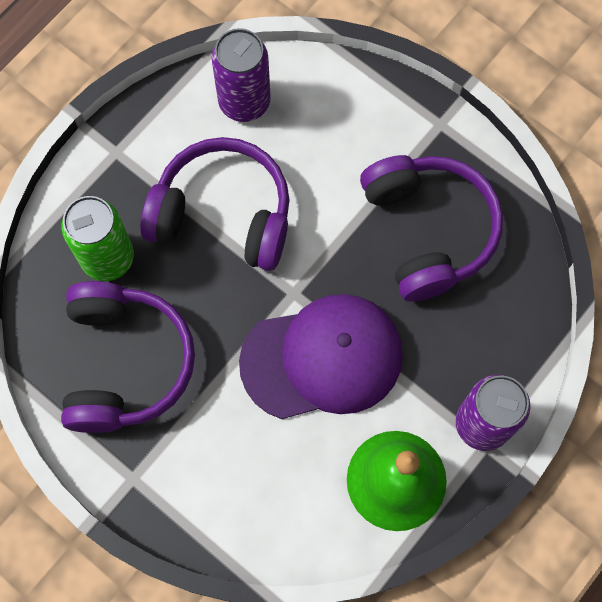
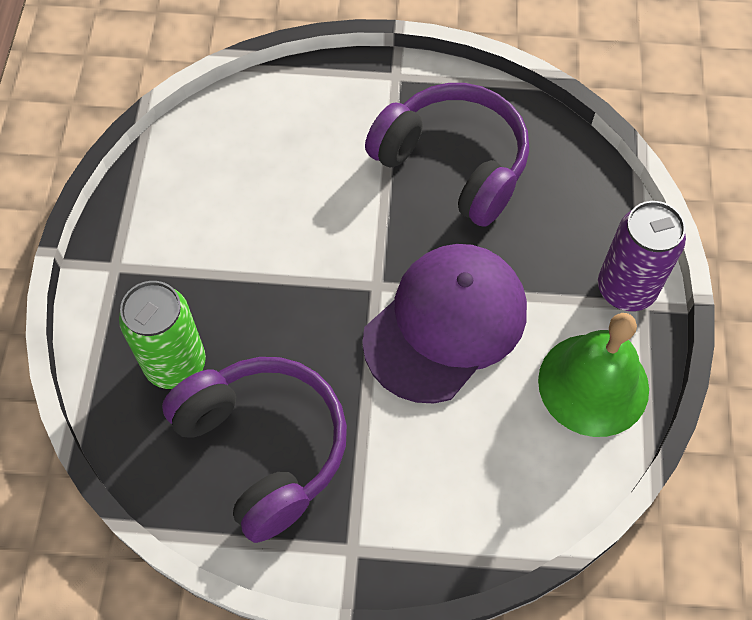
camera: 35 degrees left, 10 degrees down
(223, 214) = (259, 259): purple headphones -> none
(244, 102) = (207, 156): purple can -> none

